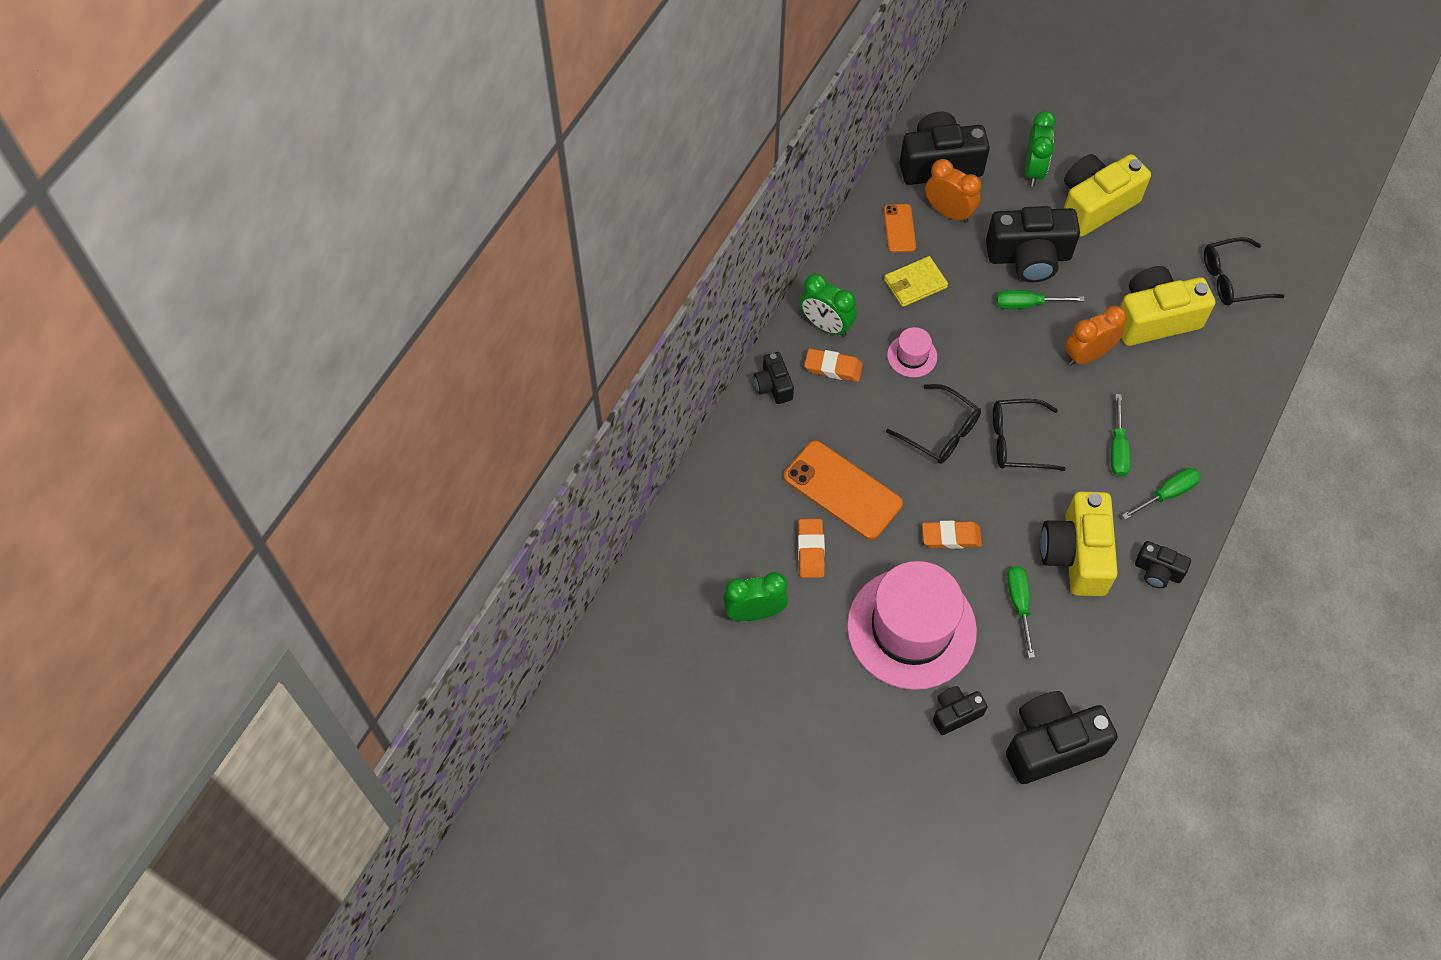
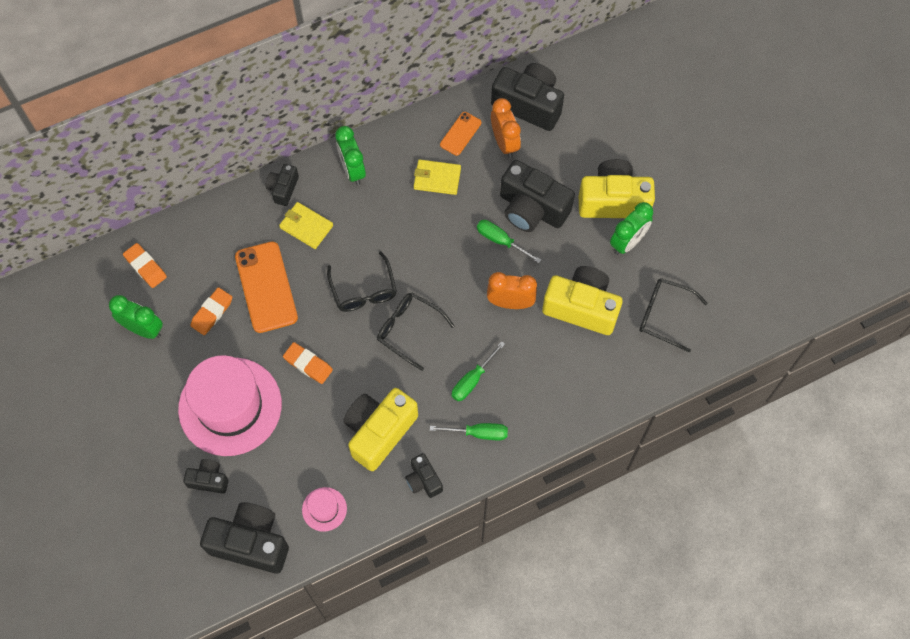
camera: 35 degrees right, 5 degrees up
(829, 407) = (306, 226): none -> yellow wallet
(833, 368) = (332, 201): orange eraser -> orange eraser (145, 267)
(912, 356) = (391, 226): pink hat -> pink hat (324, 509)
(1019, 604) = (312, 438): green screwdriver -> none
(1033, 170) = (591, 149): green clock -> green clock (627, 242)

